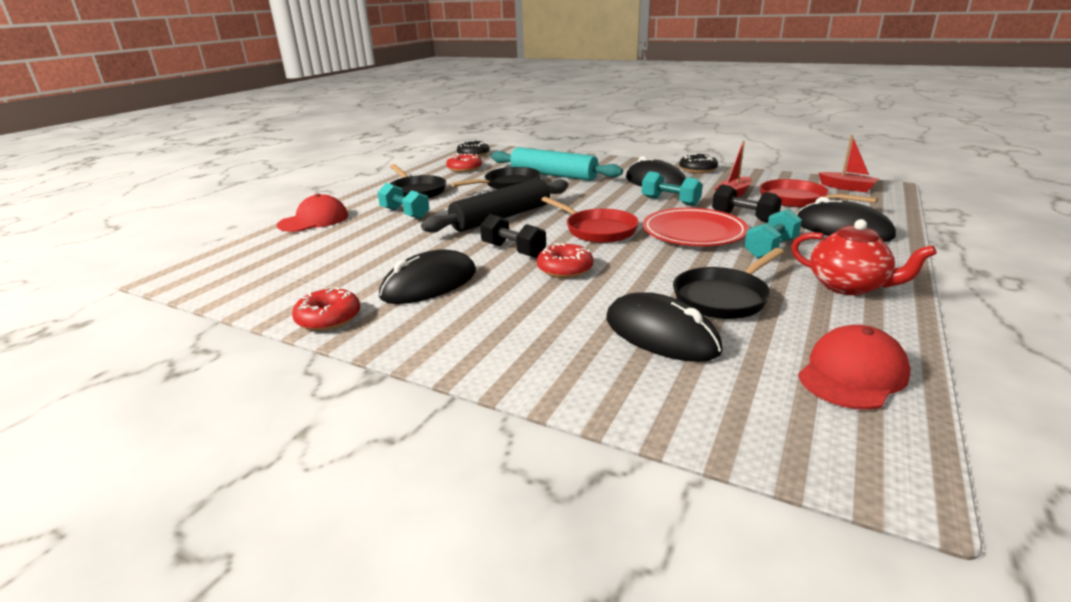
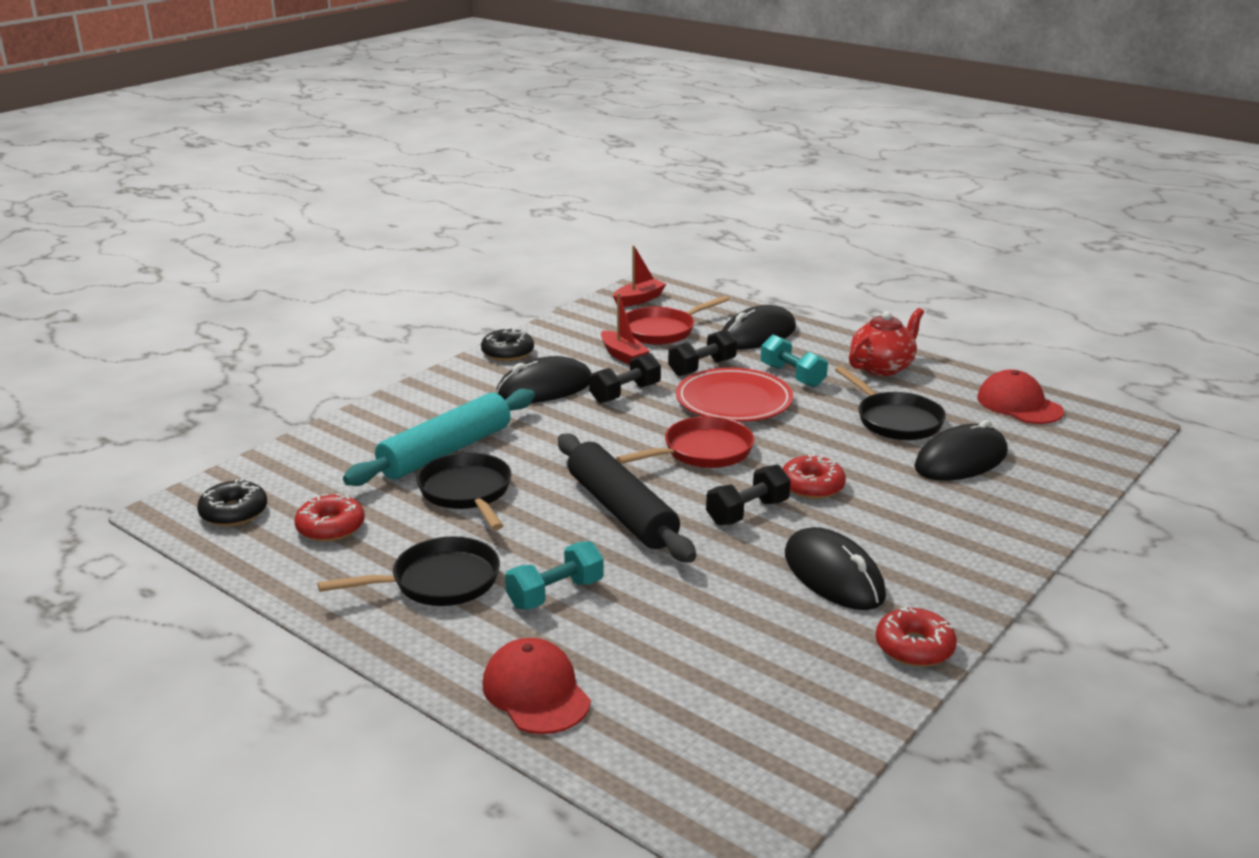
camera: 80 degrees left, 0 degrees up
(670, 201) = (625, 393): turquoise dumbbell -> black dumbbell

